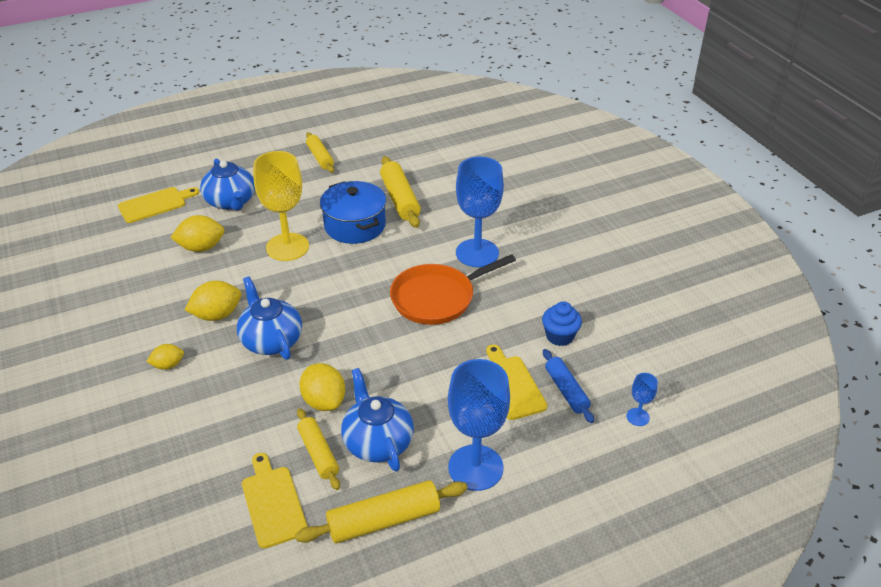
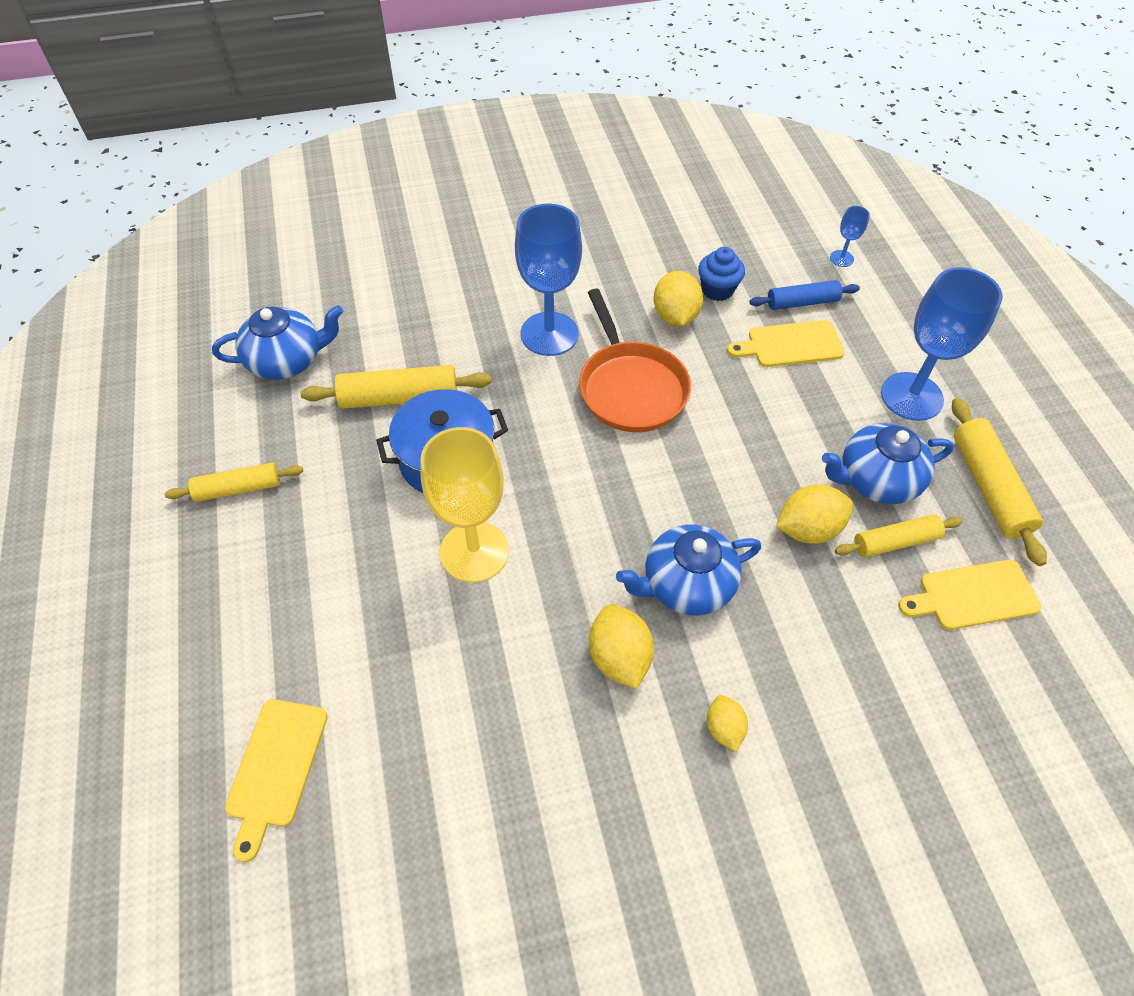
camera: 80 degrees left, 15 degrees up
(155, 204) = (276, 768): yellow cutting board -> yellow cutting board turned 150 degrees counterclockwise
(201, 247) = (439, 681): yellow lemon -> yellow lemon (675, 316)
(231, 202) = (318, 632): blue teapot -> blue teapot (287, 360)

